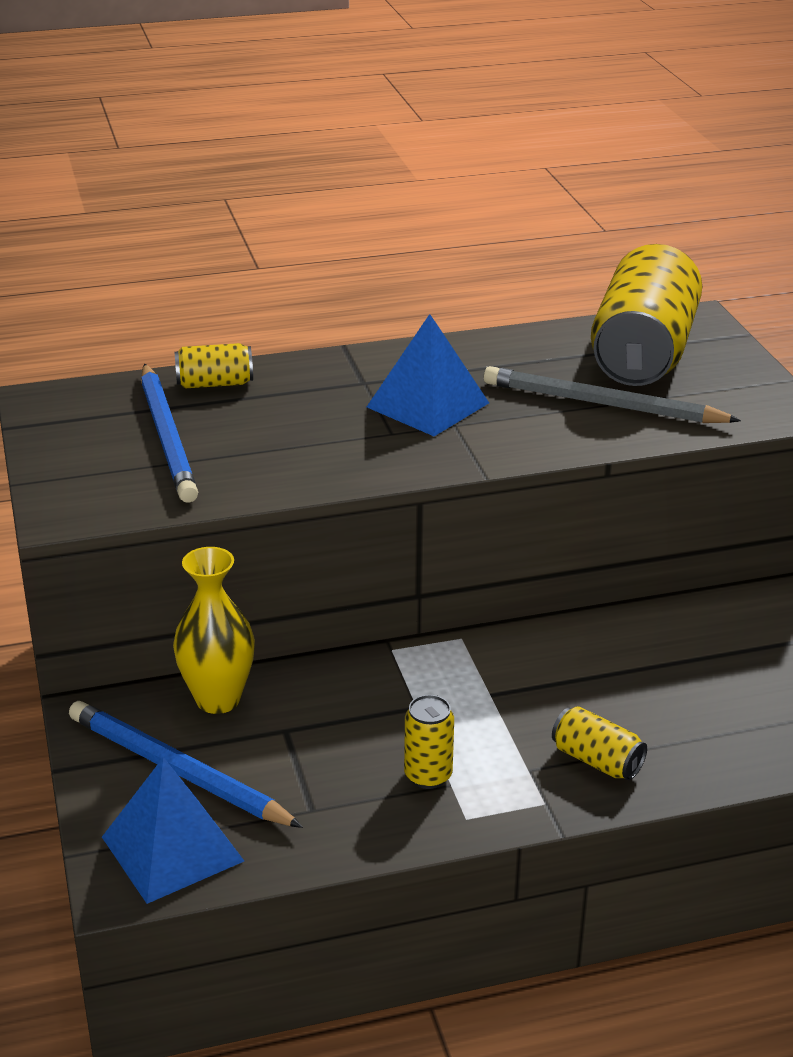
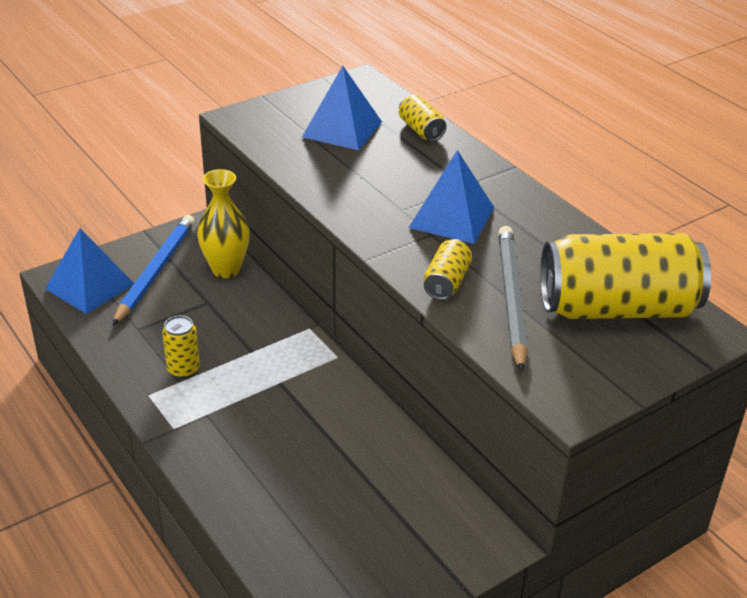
camera: 70 degrees right, 5 degrees up
(167, 437) = (342, 129): blue pencil -> blue pyramid
(597, 760) = (226, 446): yellow can -> yellow can (446, 282)

